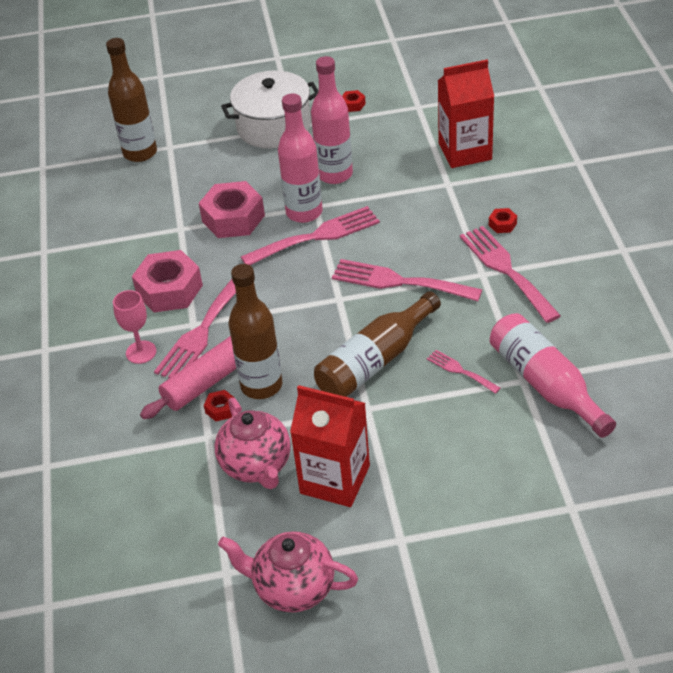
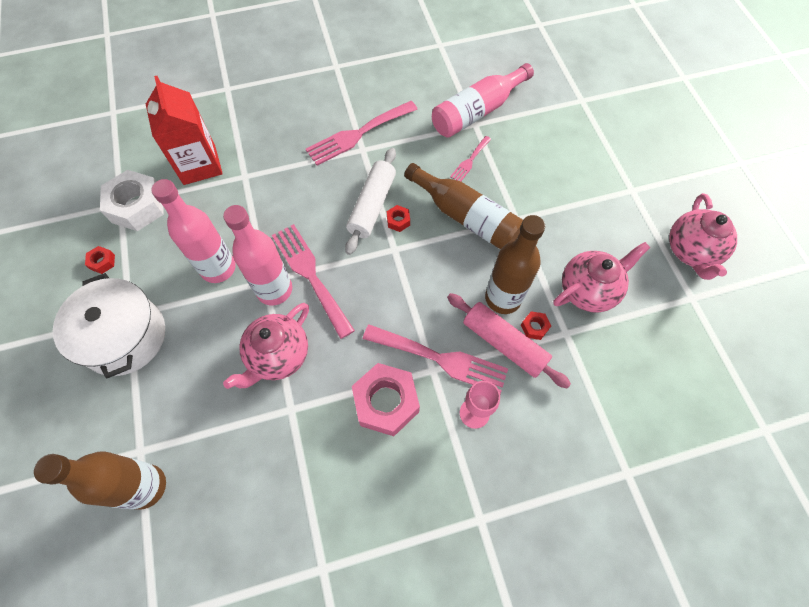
camera: 100 degrees left, 20 degrees up
(233, 218) = (278, 356): pink nut -> pink teapot
(335, 479) = (590, 234): red carton -> none
(398, 282) = (372, 206): pink fork -> white rolling pin
(414, 117) = (137, 206): none -> white nut
(502, 224) = (302, 137): red nut -> red nut (398, 221)

